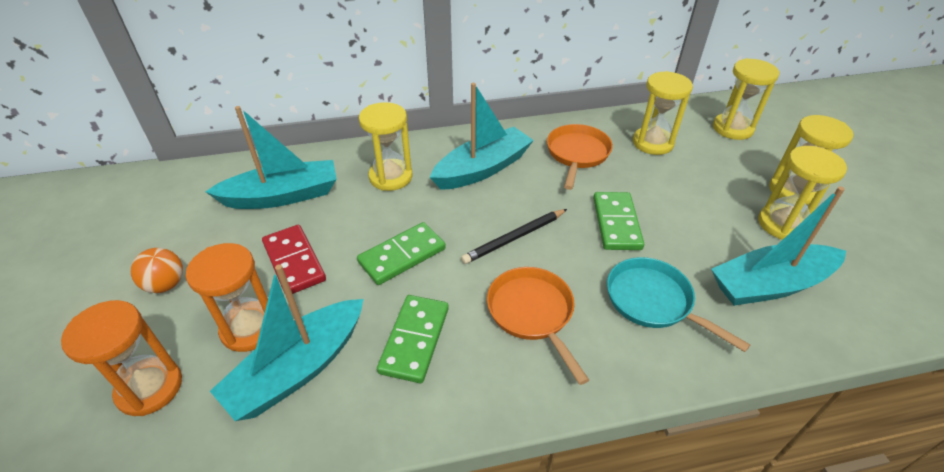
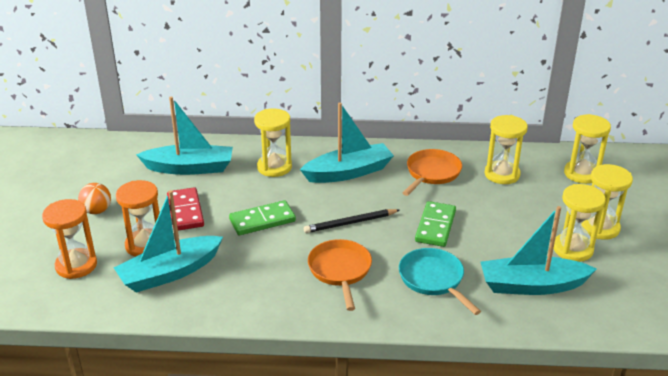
camera: 15 degrees right, 10 degrees down
(415, 340) = (251, 271): green domino -> none

